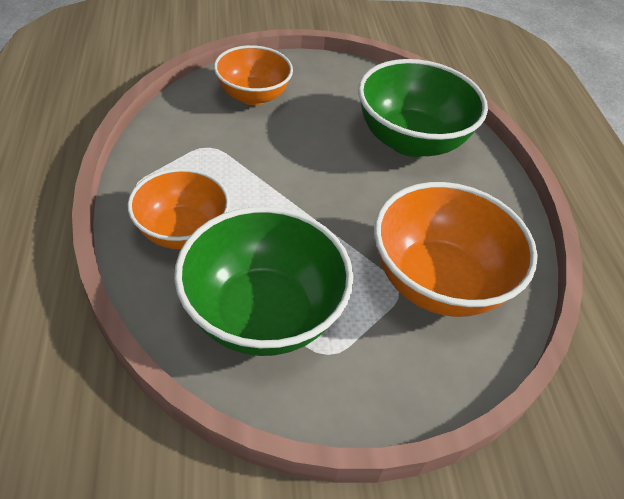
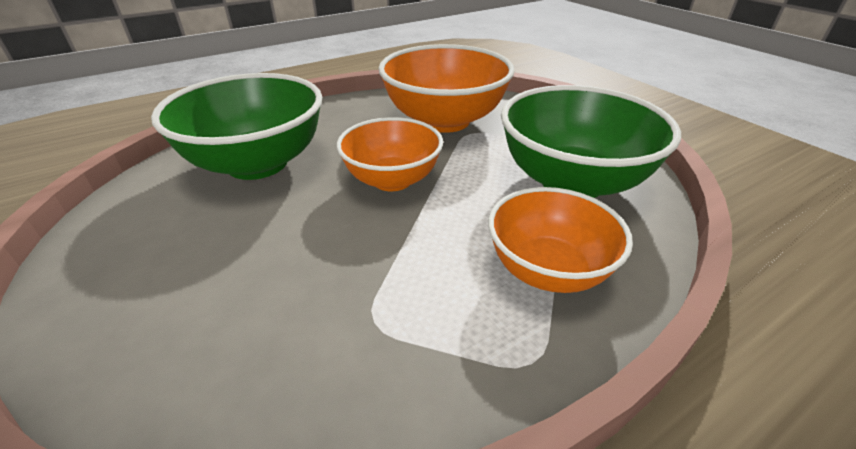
camera: 110 degrees left, 10 degrees down
(253, 96) = (200, 328): orange bowl -> orange bowl (392, 180)

